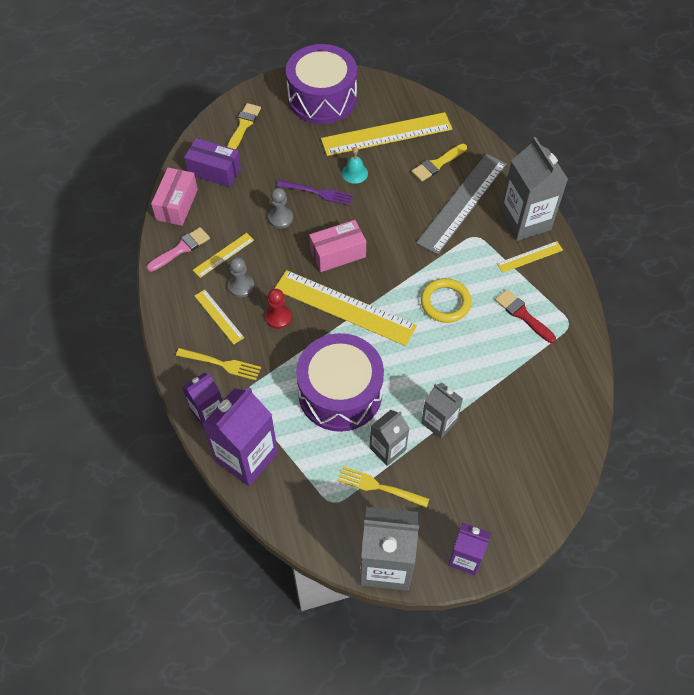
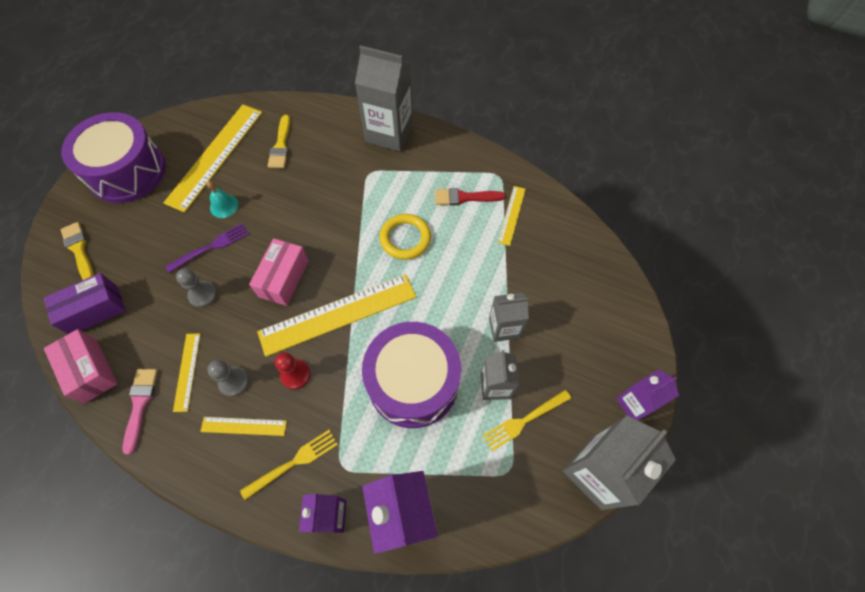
camera: 50 degrees left, 5 degrees up
(462, 203) = (332, 158): grey ruler -> none
(530, 257) = (421, 154): yellow ruler -> yellow ruler (512, 215)

